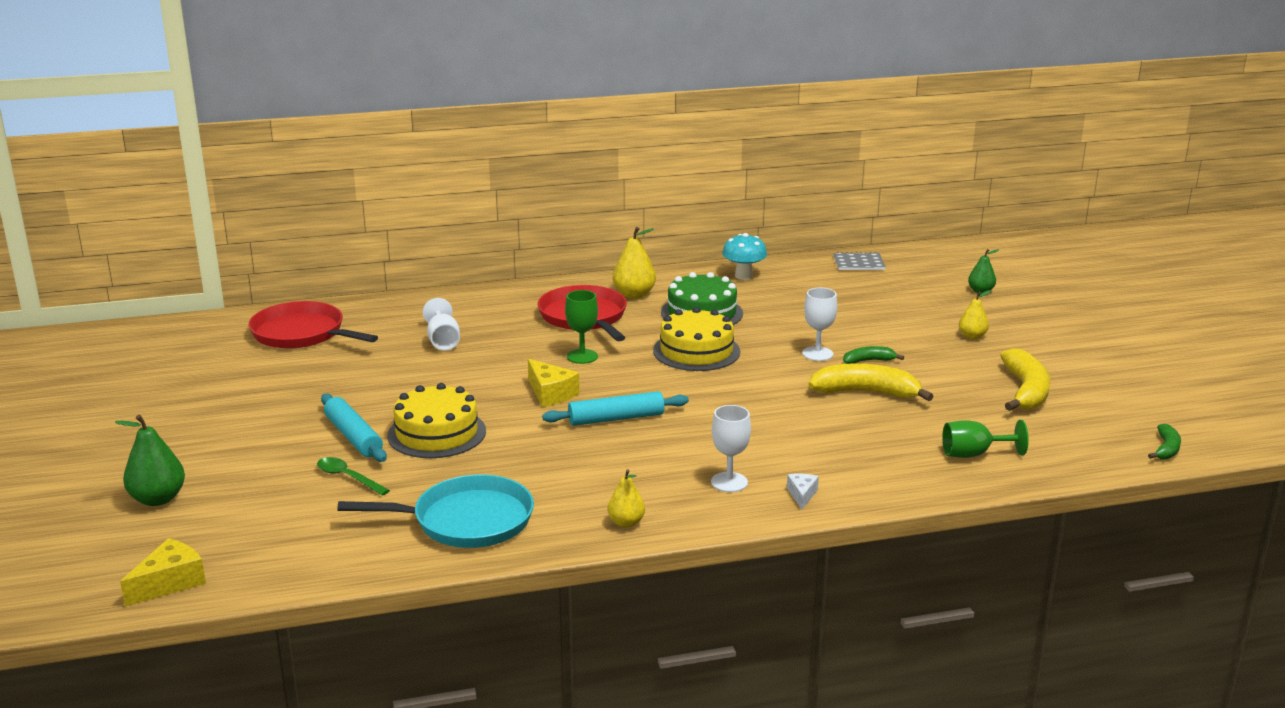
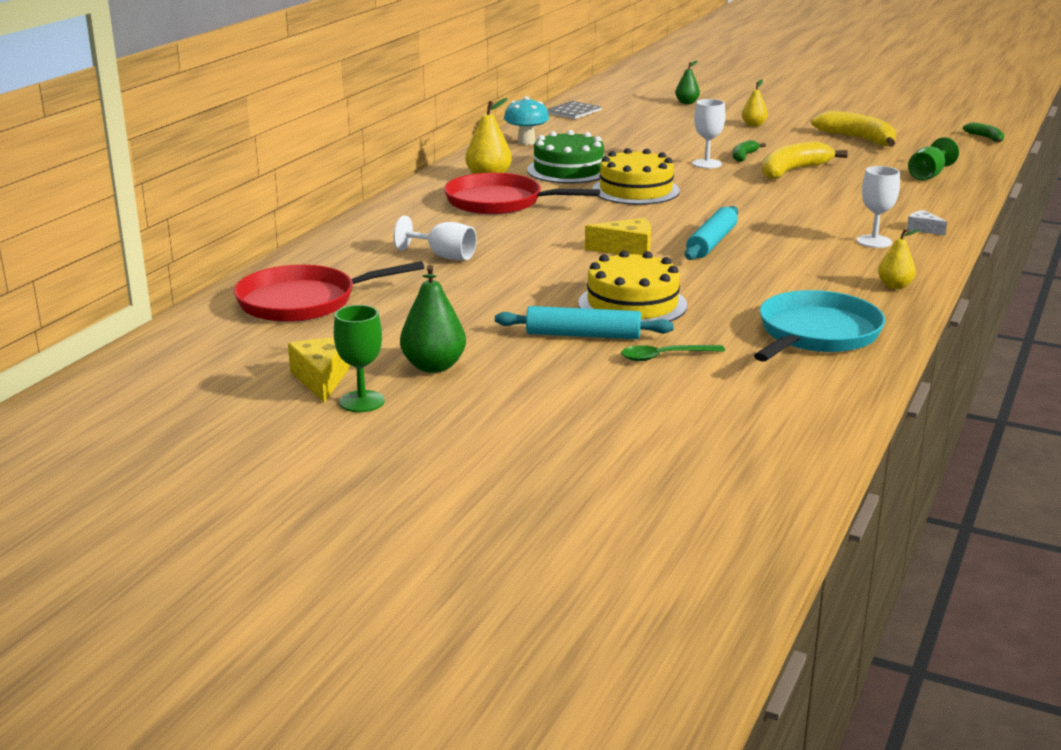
camera: 50 degrees left, 0 degrees up
(158, 499) = (576, 447): green pear -> green pear (433, 366)
(170, 582) = (770, 479): yellow cheese -> yellow cheese (321, 379)
(582, 356) = (575, 222): green goblet -> green goblet (362, 401)

